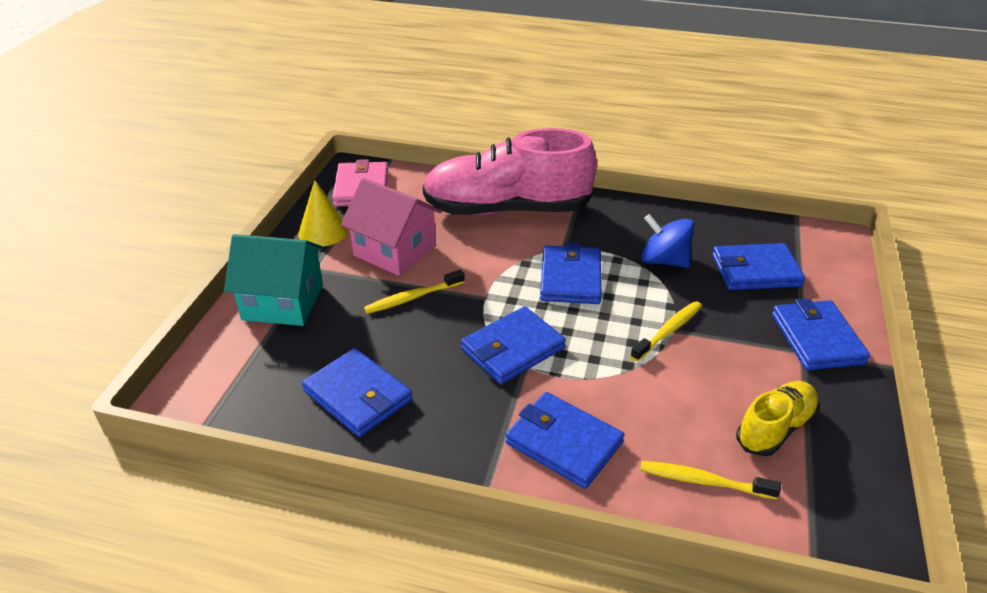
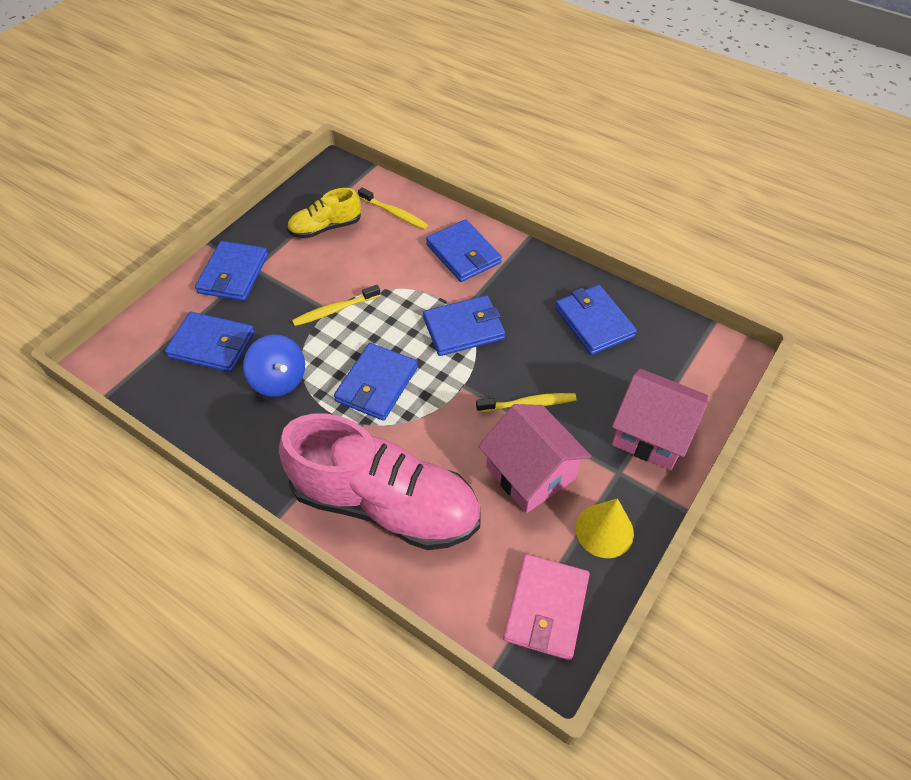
camera: 160 degrees left, 15 degrees up
(283, 302) = (650, 434): turquoise house -> pink house

